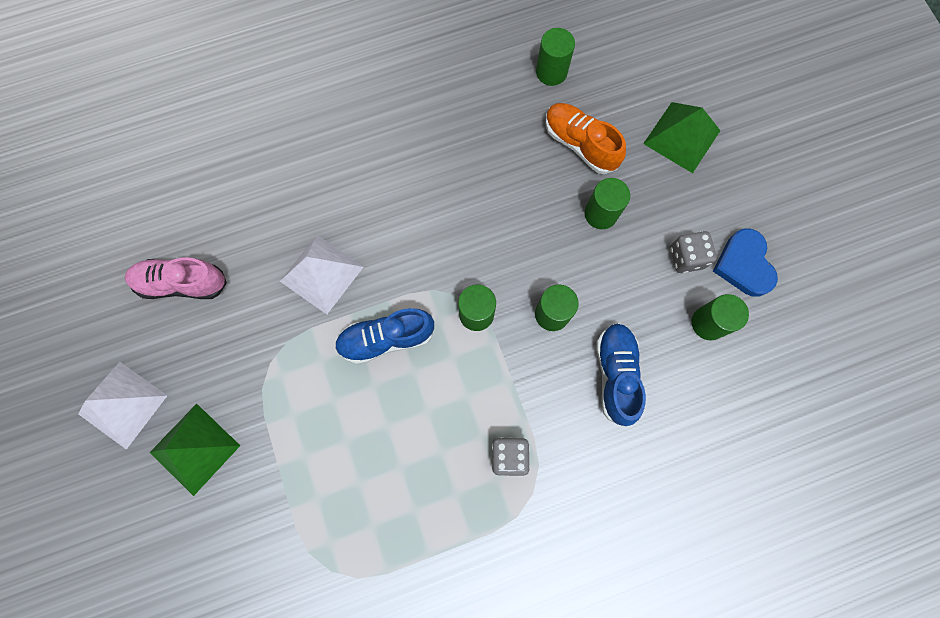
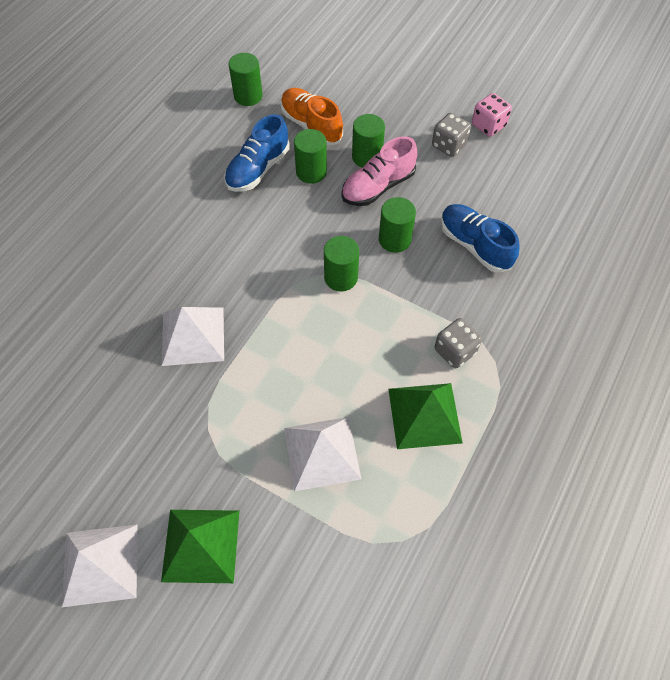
camera: 40 degrees left, 15 degrees down
(182, 283) = (73, 429): pink shoe -> pink shoe (378, 187)
(333, 452) = (322, 453): none -> white pyramid
(386, 339) = (288, 342): blue shoe -> blue shoe (258, 169)
(580, 144) = (311, 126): orange shoe -> orange shoe turned 45 degrees clockwise
(682, 137) = (375, 80): green pyramid -> green pyramid (424, 415)
(708, 323) = (501, 173): green cylinder -> green cylinder (311, 172)
(744, 265) = (488, 125): blue heart -> pink dice

